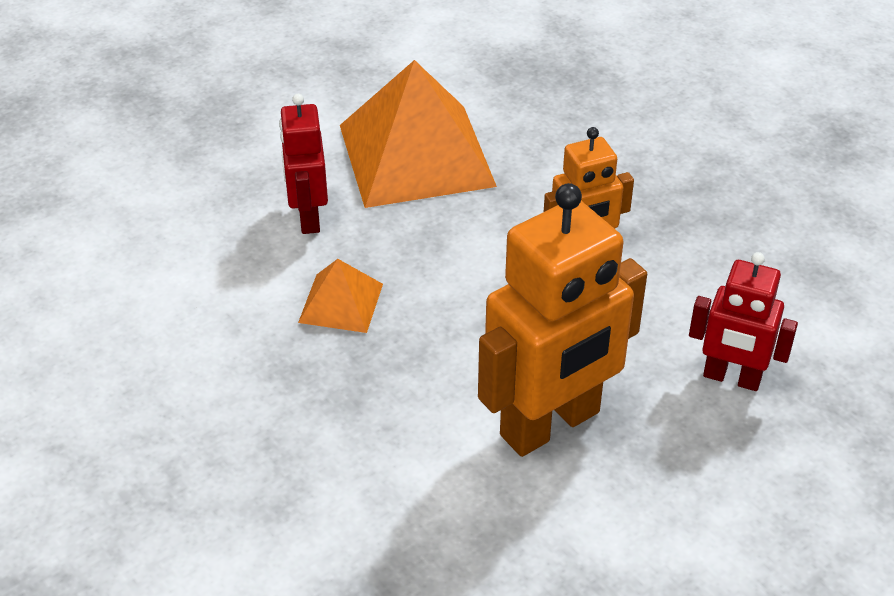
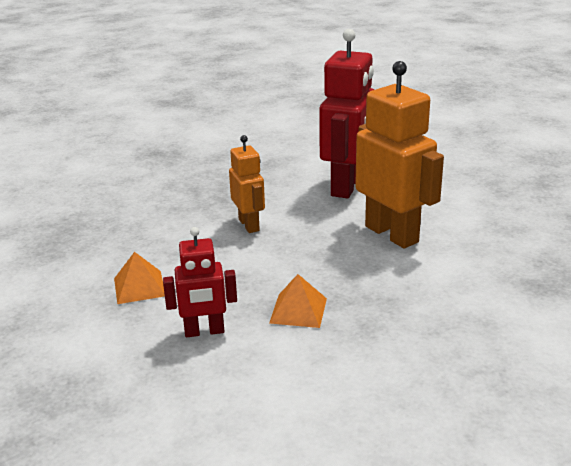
camera: 90 degrees left, 15 degrees down
(415, 155) = (139, 287): orange pyramid -> orange pyramid, size x0.48
(731, 378) = (347, 186): red robot -> red robot, size x1.78

